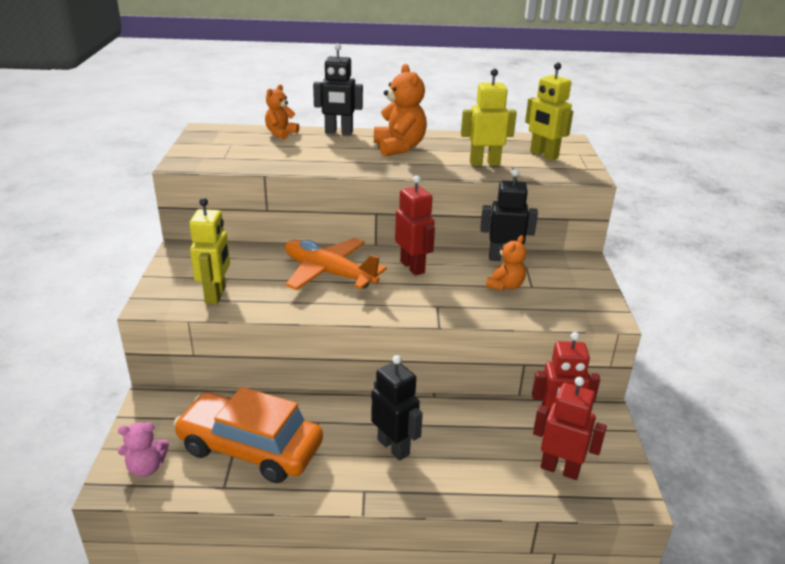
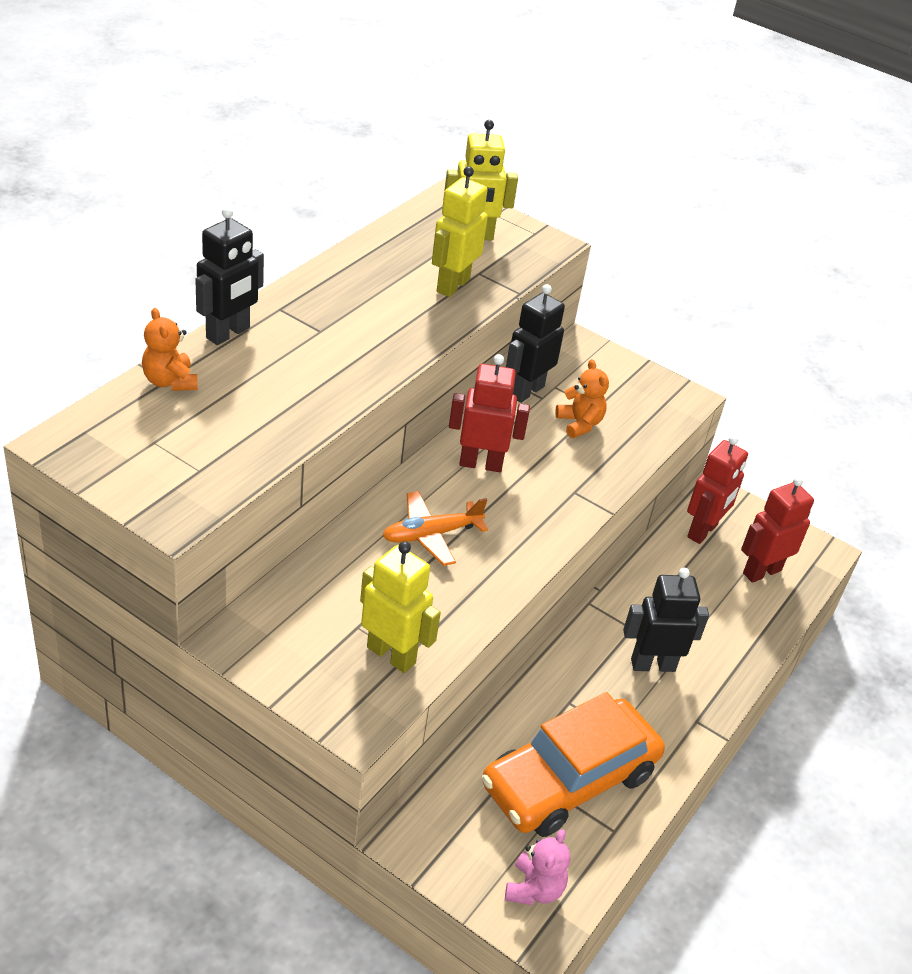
camera: 60 degrees left, 10 degrees up
(328, 273) = (431, 535): orange plane -> orange plane, size x0.65
(399, 147) = (337, 315): orange teddy bear -> none

